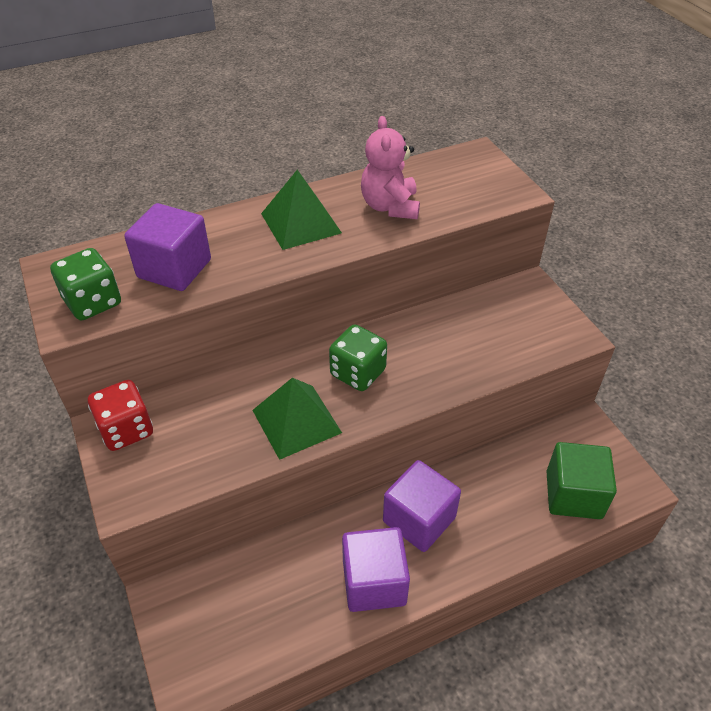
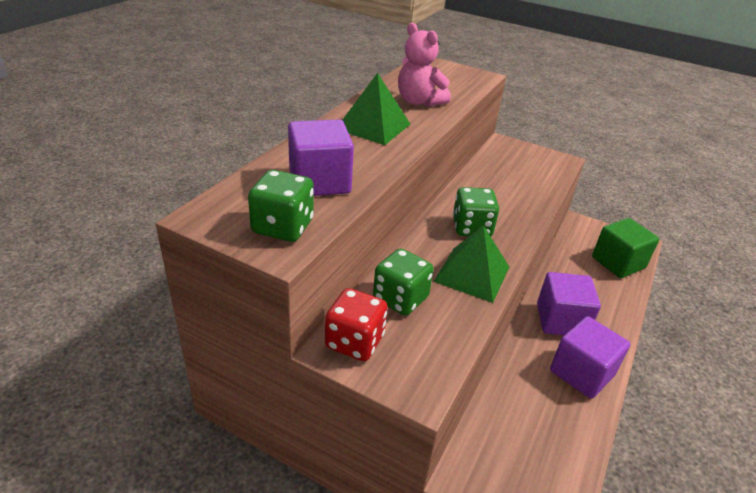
camera: 40 degrees left, 10 degrees down
(205, 411) = (400, 298): none -> green dice

